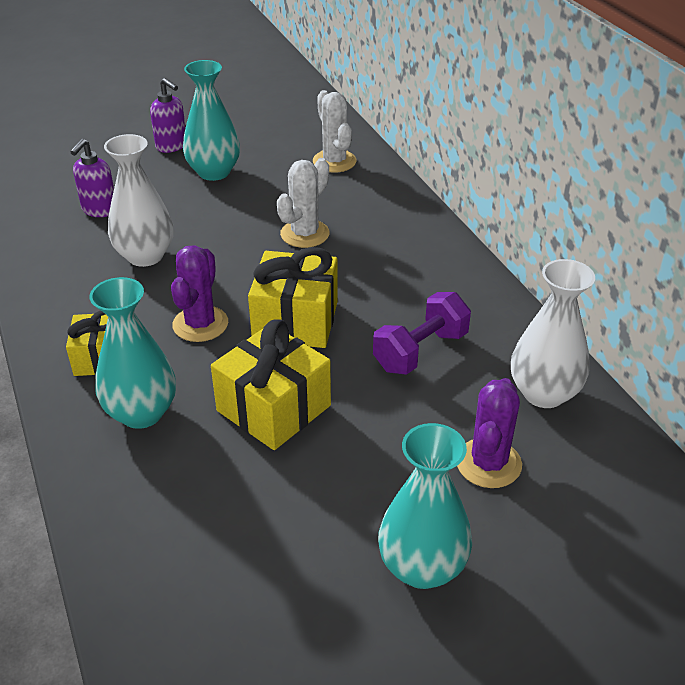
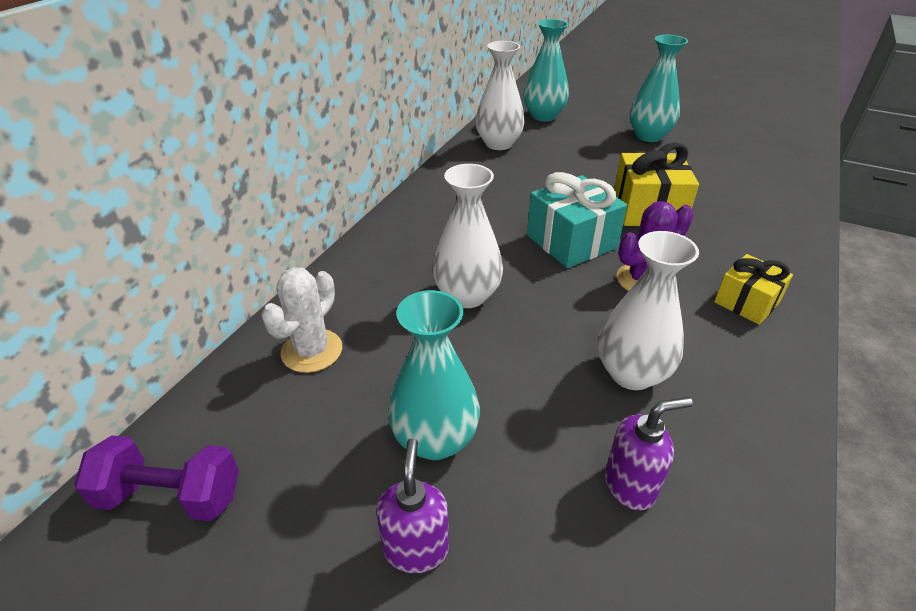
camera: 130 degrees left, 0 degrees up
(141, 413) = (739, 252): turquoise vase -> turquoise vase (543, 116)
(295, 321) = (571, 241): yellow gift -> turquoise gift
(305, 234) = (467, 295): white cactus -> white vase
(420, 351) = (524, 186): purple dumbbell -> purple dumbbell (171, 496)
(488, 463) = (569, 141): purple cactus -> none

